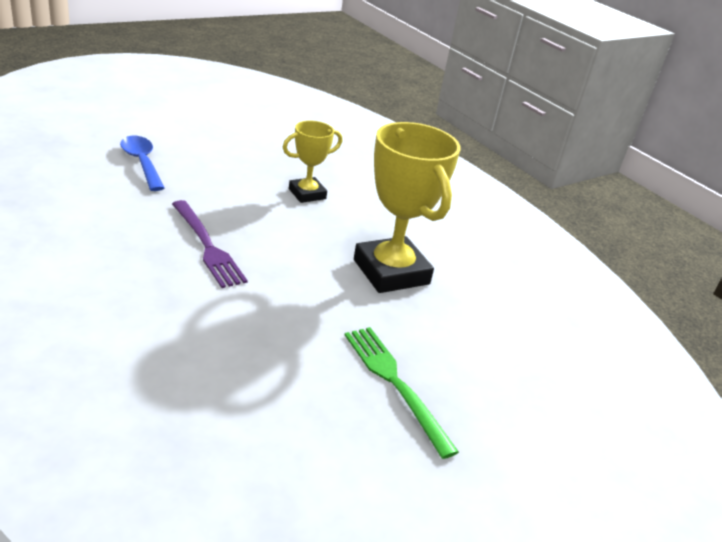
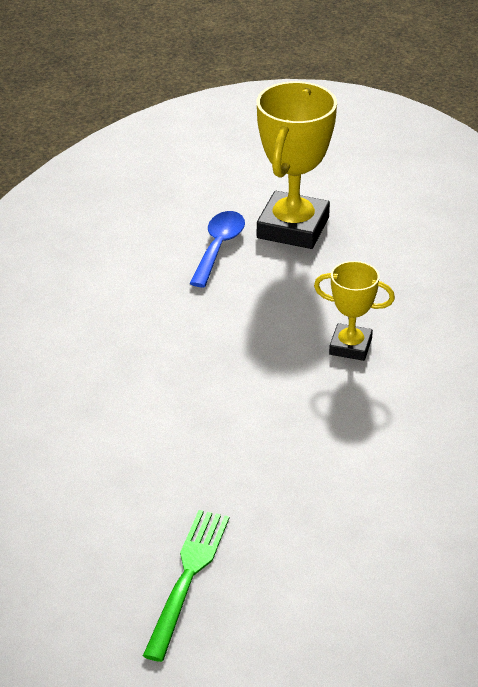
camera: 50 degrees right, 5 degrees up
(207, 246) = (178, 366): purple fork -> none
(391, 272) = (328, 473): yellow trophy -> yellow trophy (293, 228)

